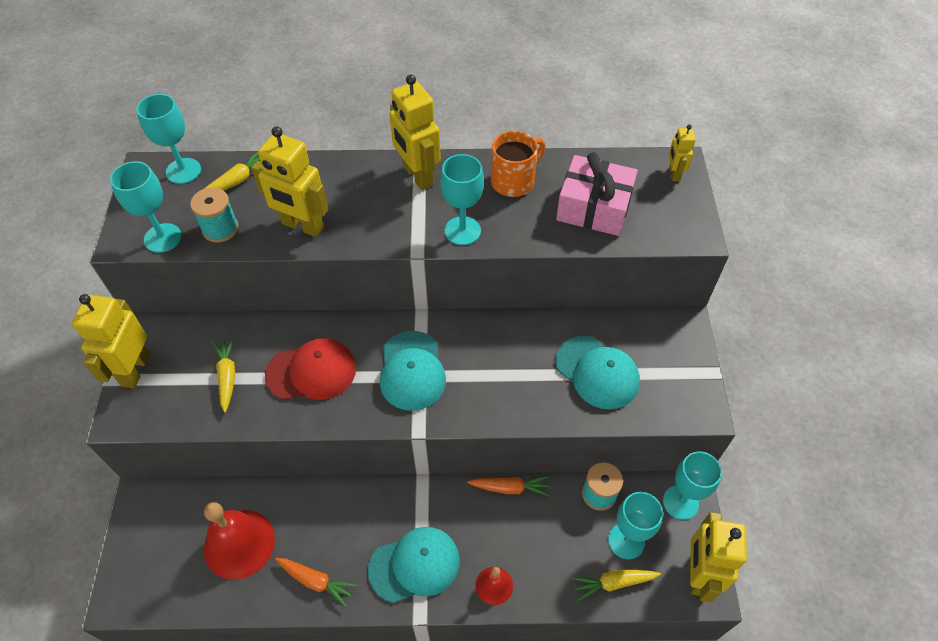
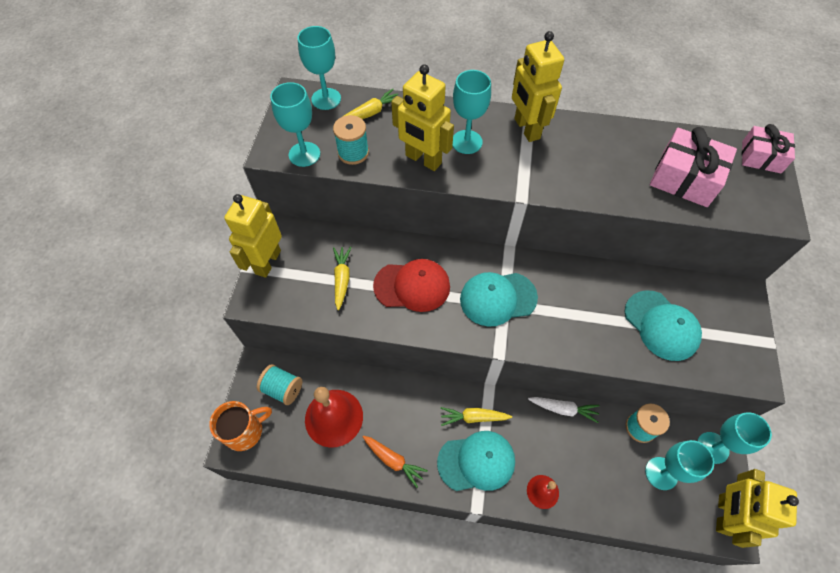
camera: 10 degrees right, 5 degrees up
(173, 520) = (283, 389): none -> turquoise spool
(412, 371) = (498, 298): turquoise cap -> turquoise cap turned 75 degrees clockwise
(462, 231) = (563, 183): turquoise goblet -> turquoise goblet (466, 142)
(510, 488) = (563, 409): orange carrot -> white carrot
(514, 181) = (612, 145): orange mug -> orange mug (245, 431)
(613, 583) = (647, 508): yellow carrot -> yellow carrot (473, 417)
(674, 174) = (761, 157): yellow robot -> pink gift

